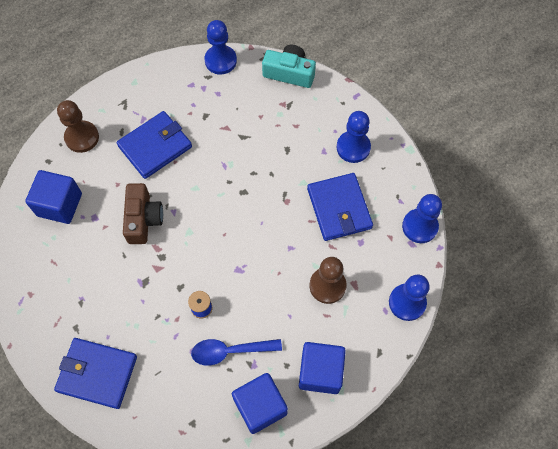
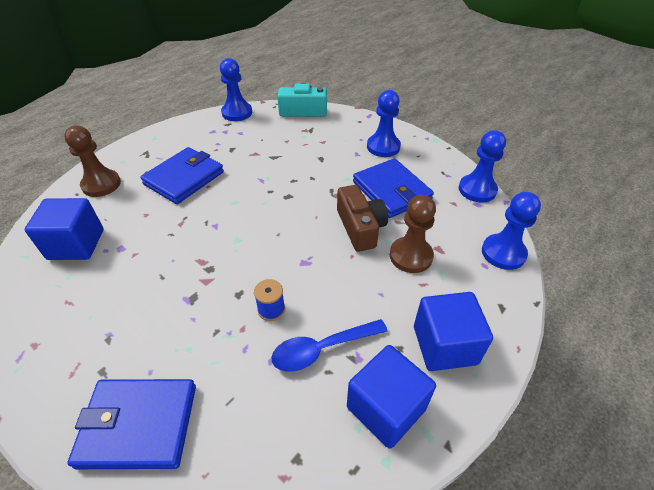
camera: 15 degrees left, 20 degrees down
(143, 219) = (181, 238): brown camera -> brown camera (360, 227)

